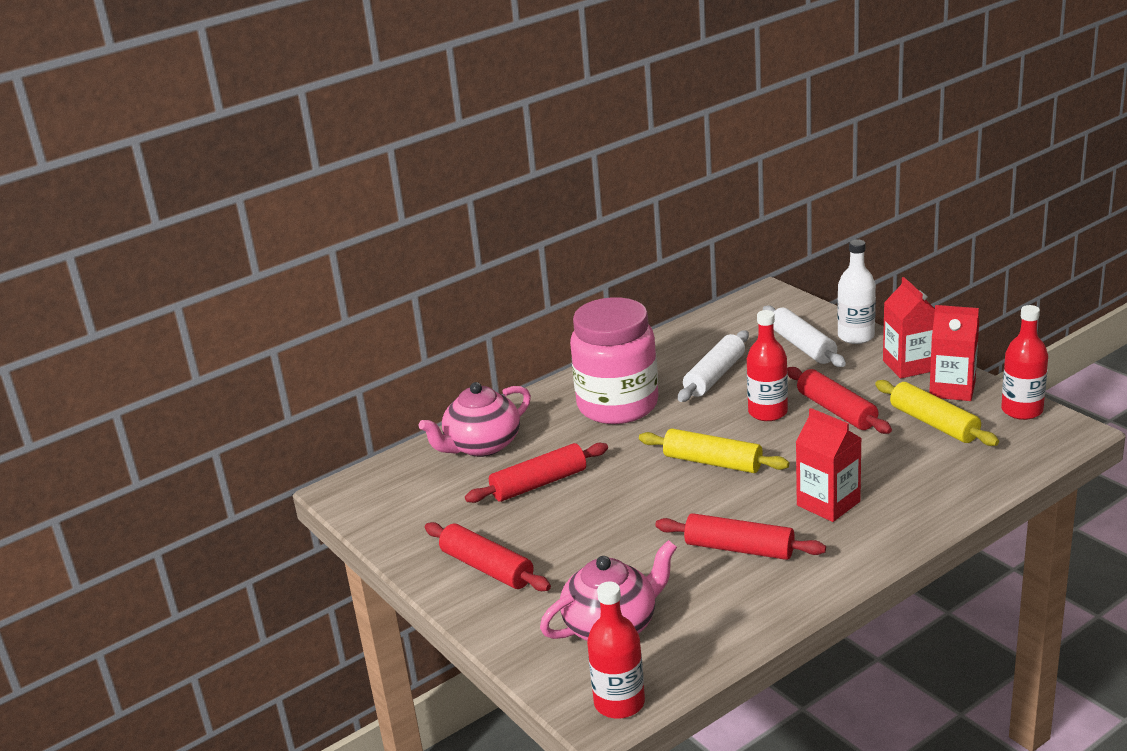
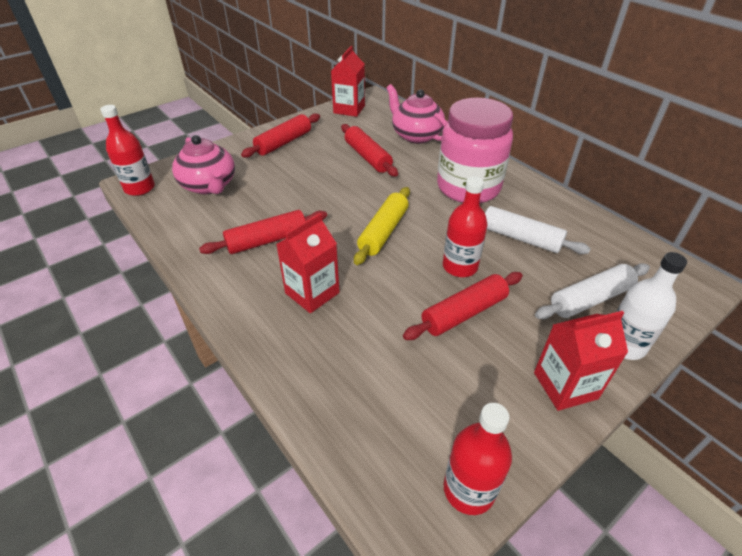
camera: 85 degrees right, 15 degrees up
(739, 549) = (267, 240): red rolling pin -> red rolling pin turned 45 degrees clockwise
(934, 423) = (438, 389): yellow rolling pin -> none
(952, 389) = (515, 420): red carton -> red carton (349, 109)

